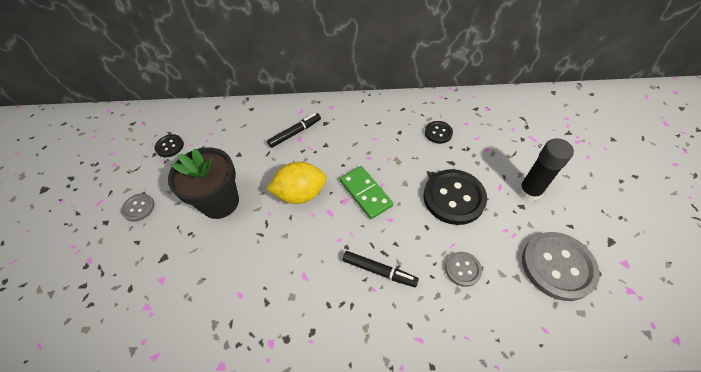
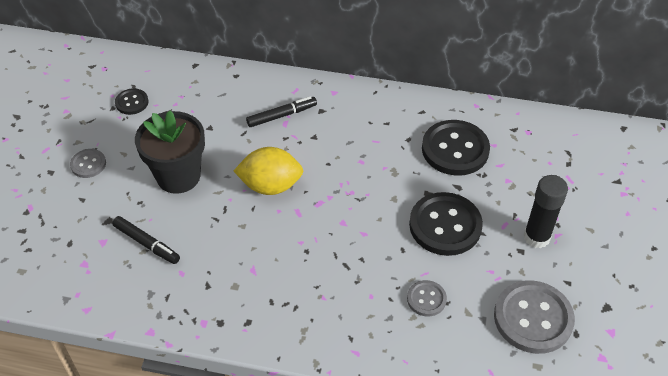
camera: 10 degrees right, 5 degrees down
(366, 193) = (345, 200): green domino -> none
(379, 271) = (335, 281): black marker -> black marker (146, 243)
(438, 133) = (455, 149): black button -> black button, size x1.96

